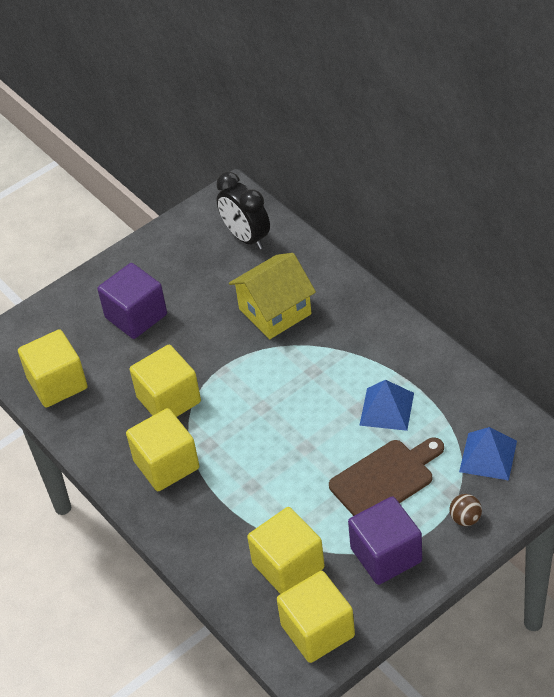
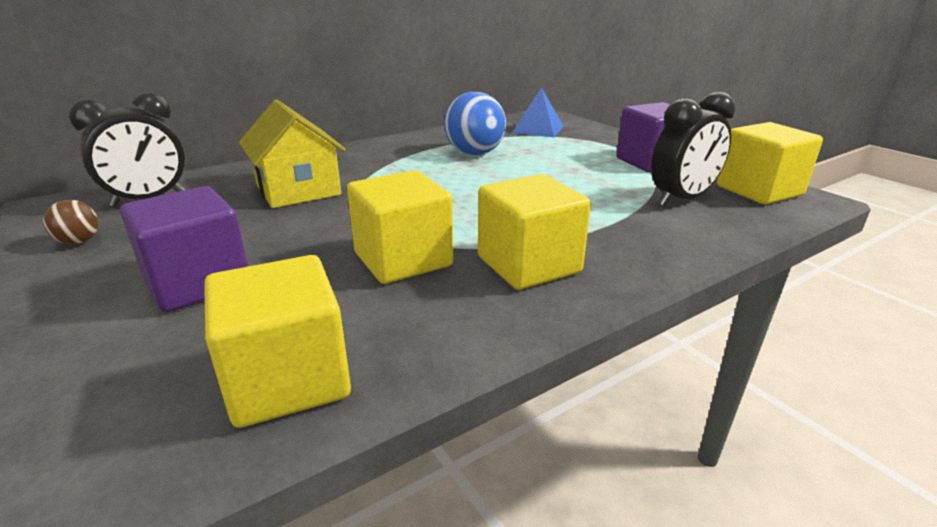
camera: 90 degrees left, 20 degrees down
(288, 566) = (681, 199): yellow cube -> black clock
(385, 479) = (560, 158): brown cutting board -> none
(387, 409) = (474, 153): blue pyramid -> blue ball
(465, 518) = (604, 138): brown ball -> brown ball (79, 241)

